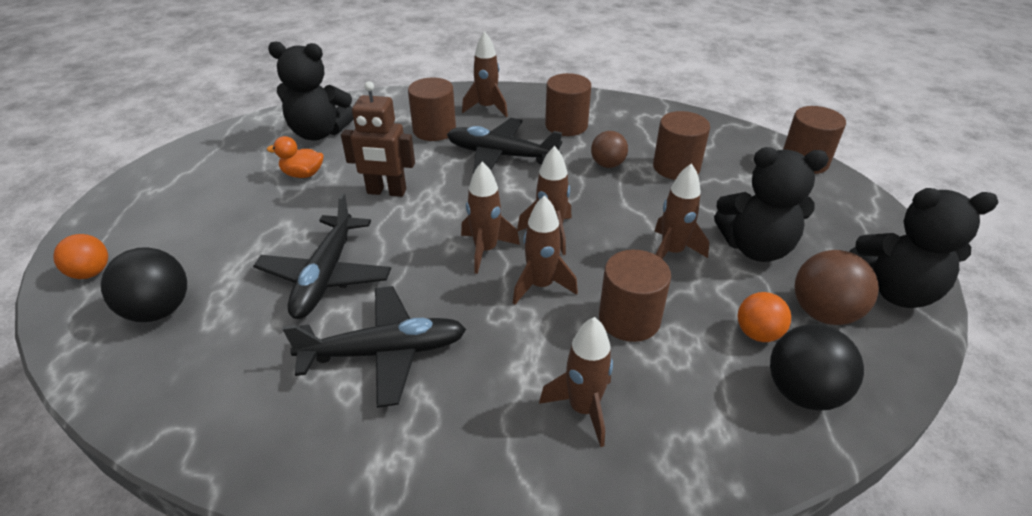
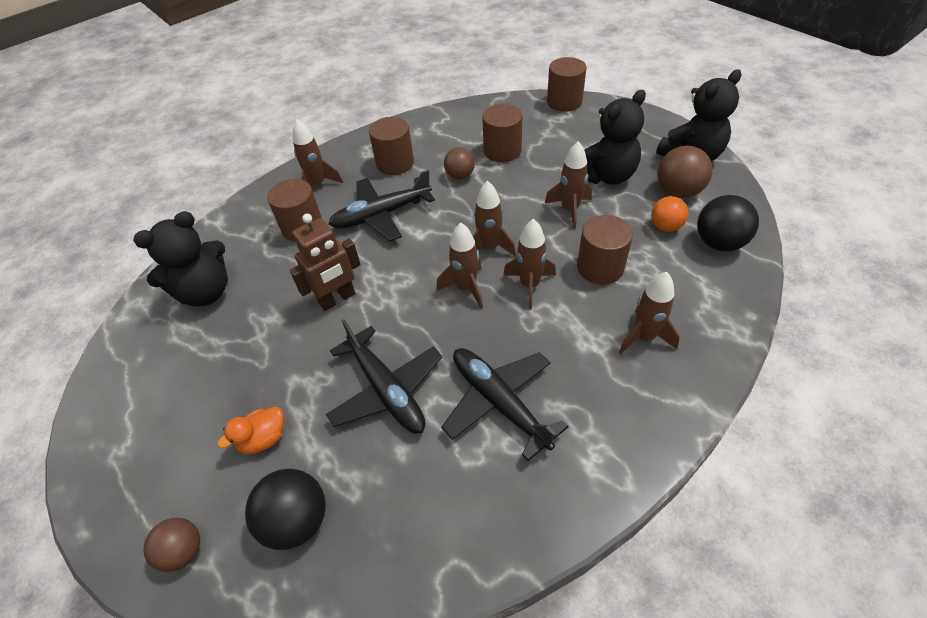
camera: 40 degrees left, 10 degrees up
(91, 273) = (183, 551): orange ball -> brown ball
(303, 174) = (247, 334): orange duck -> orange duck (263, 439)
(384, 352) = (500, 403): black plane -> black plane turned 75 degrees counterclockwise

